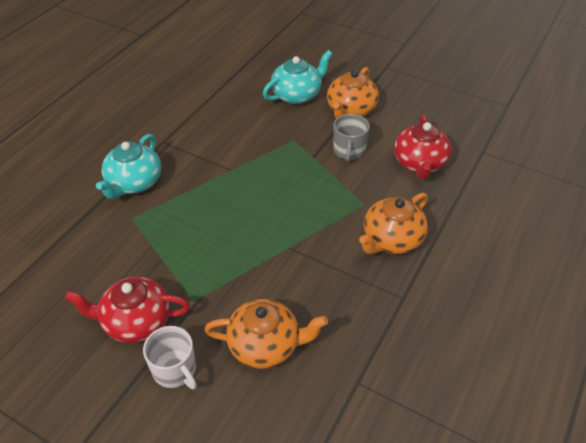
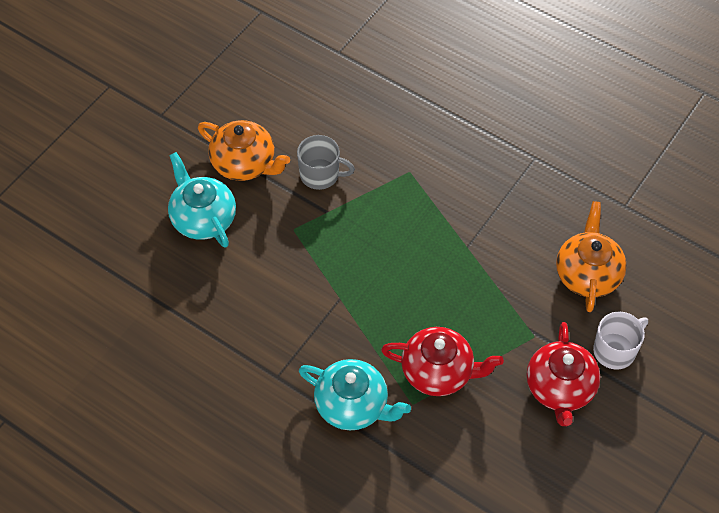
camera: 85 degrees left, 10 degrees up
(391, 239) = (461, 155): orange teapot -> none
(419, 163) = (350, 111): red teapot -> red teapot (438, 372)

